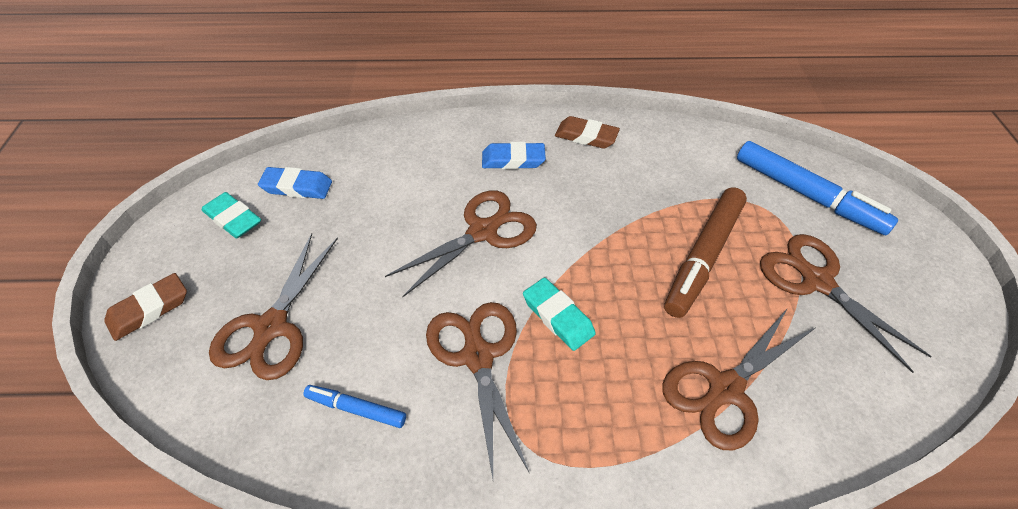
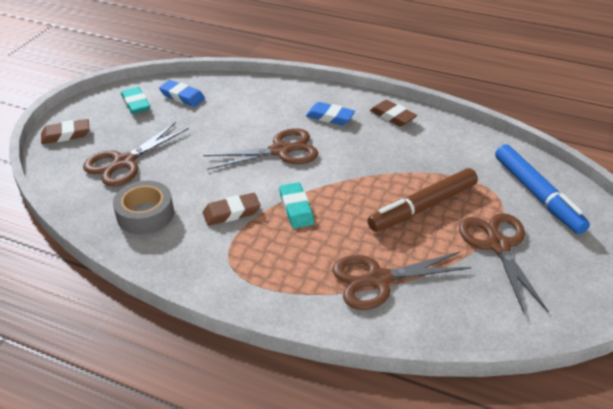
camera: 25 degrees right, 10 degrees down
(356, 409) = (145, 214): blue marker -> grey tape
(478, 356) = (231, 212): brown scissors -> brown eraser

